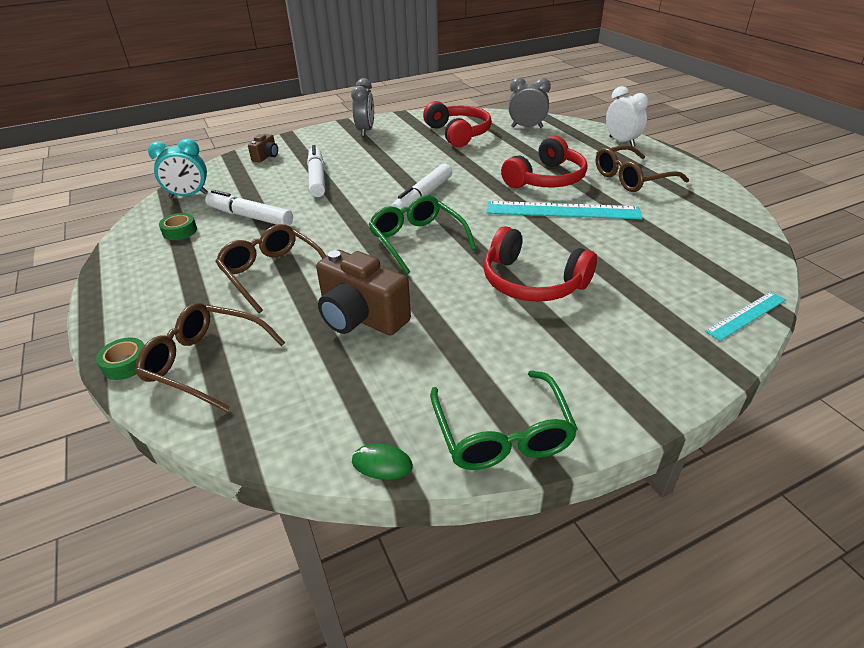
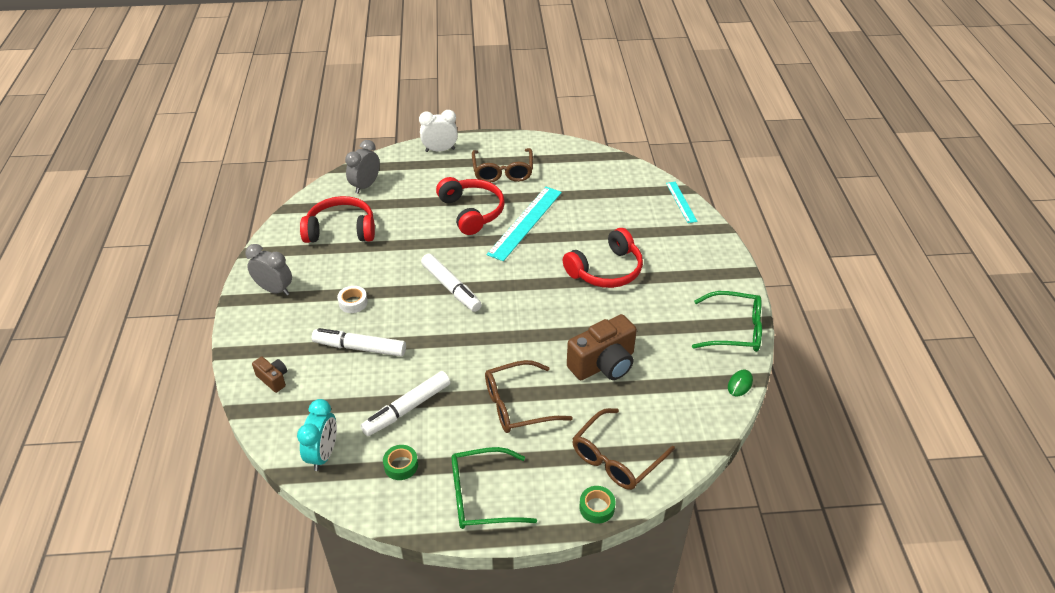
camera: 70 degrees left, 5 degrees up
(371, 161) = (353, 303): none -> white tape
(417, 240) = (519, 310): green glasses -> green glasses (482, 496)

